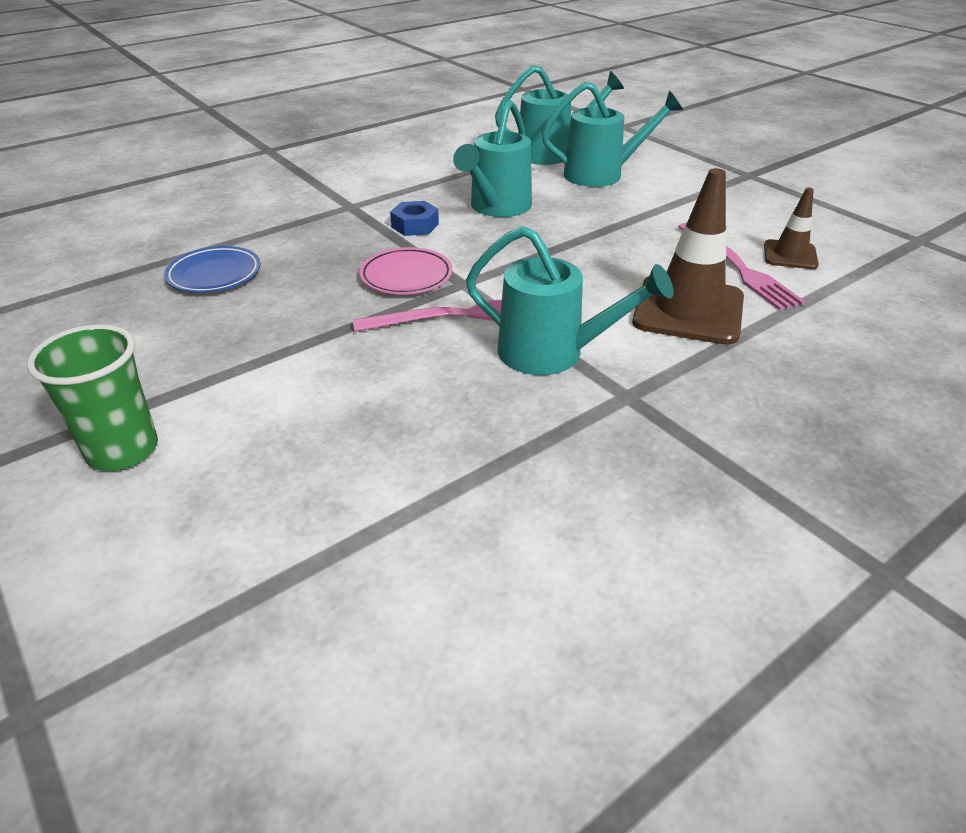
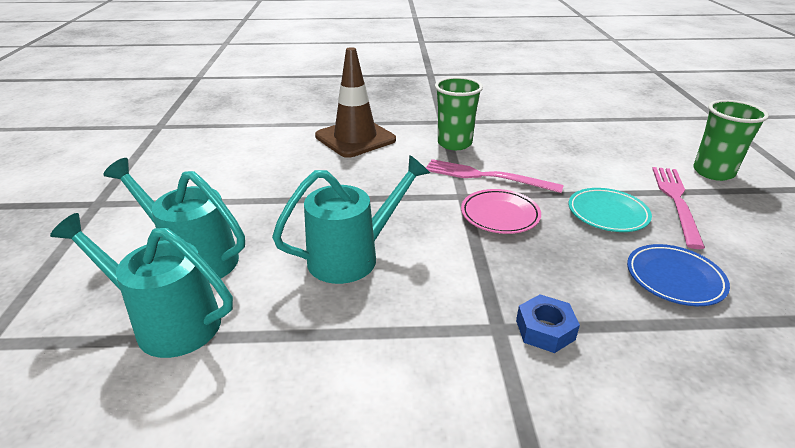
camera: 145 degrees left, 5 degrees down
(288, 317) = (607, 214): none -> turquoise plate
(415, 225) = (450, 265): blue nut -> blue nut (545, 330)
(553, 353) = (454, 143): turquoise watering can -> green cup
(738, 267) = (284, 146): pink fork -> pink fork (676, 201)
(790, 255) = (241, 142): brown traffic cone -> none

